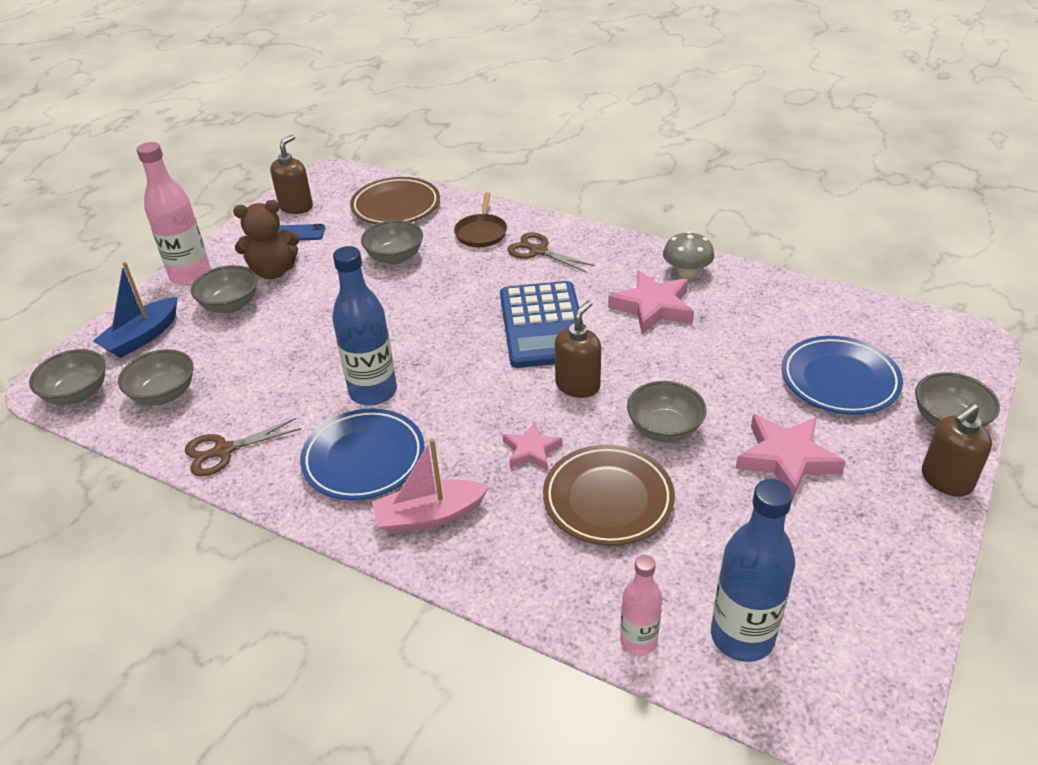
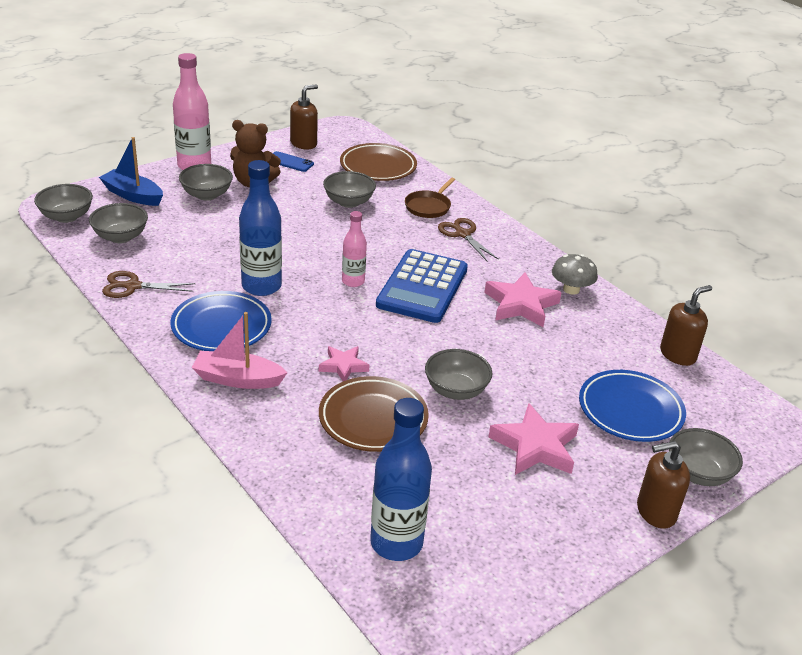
camera: 20 degrees right, 5 degrees down
(142, 337) = (133, 195): blue boat -> blue boat turned 60 degrees clockwise
(578, 385) = (414, 337): brown soap dispenser -> brown soap dispenser (678, 355)
(638, 641) = (319, 513): pink bottle -> pink bottle (353, 281)

